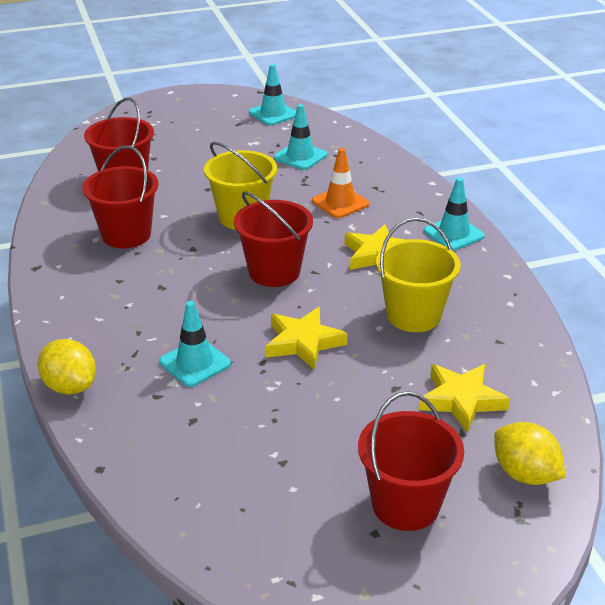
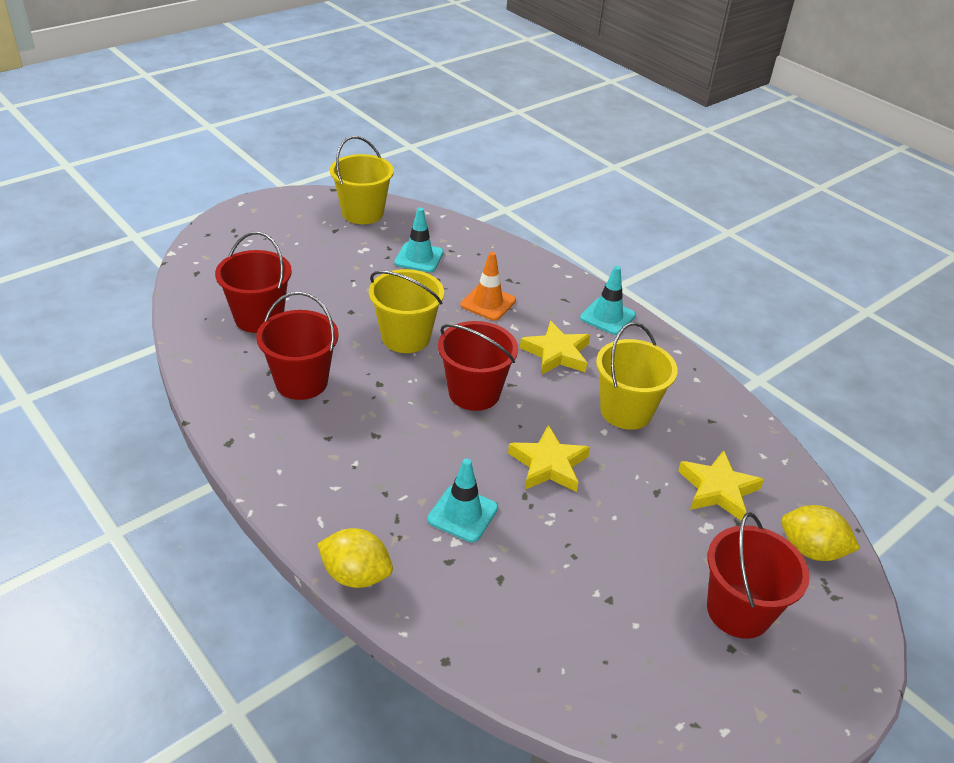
camera: 25 degrees left, 5 degrees up
(273, 114) = (362, 213): turquoise traffic cone -> yellow bucket

